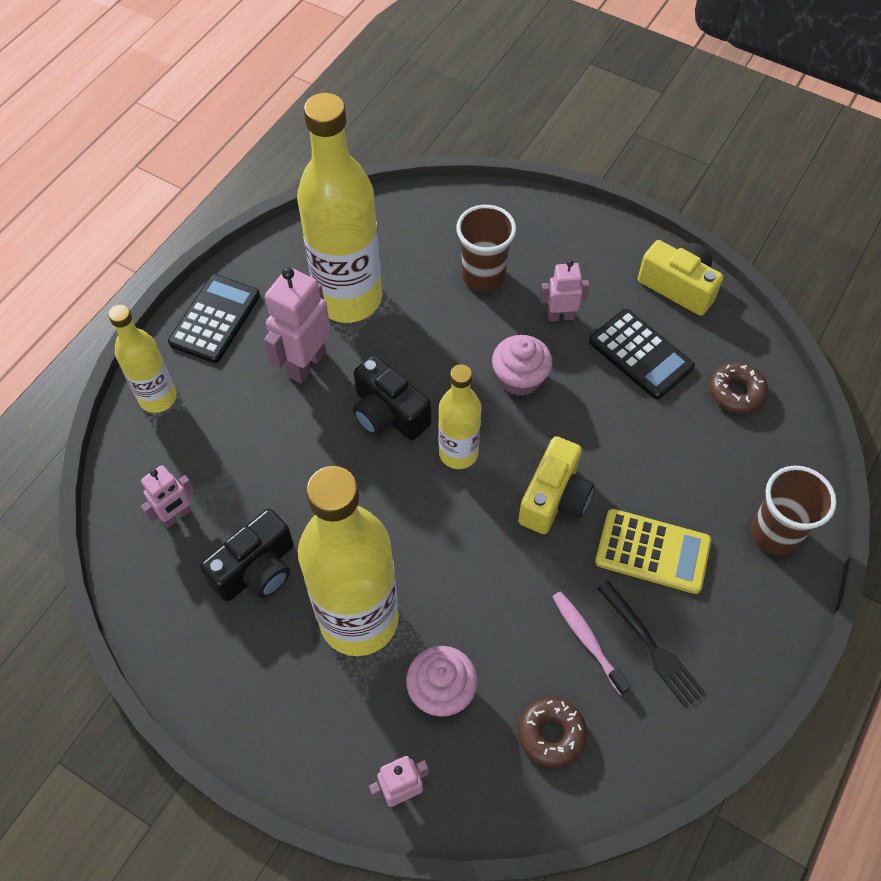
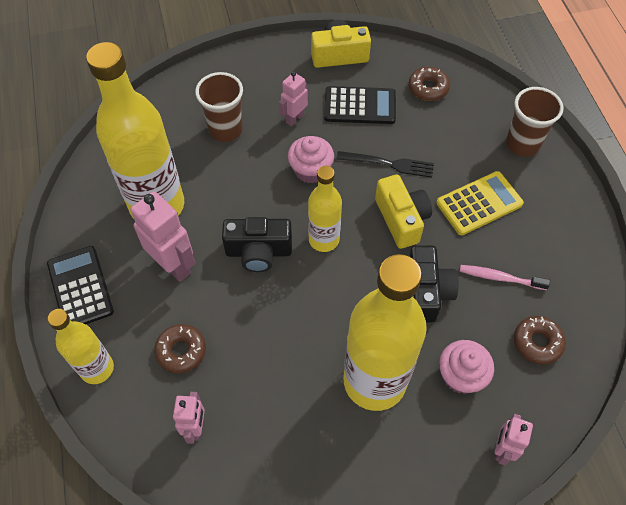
camera: 45 degrees left, 0 degrees up
(233, 442) = (181, 351): none -> brown donut
(257, 569) = (283, 411): black camera -> black camera (426, 292)
(306, 364) = (174, 265): pink robot -> pink robot turned 150 degrees clockwise
(652, 647) = (532, 252): black fork -> black fork (389, 164)

